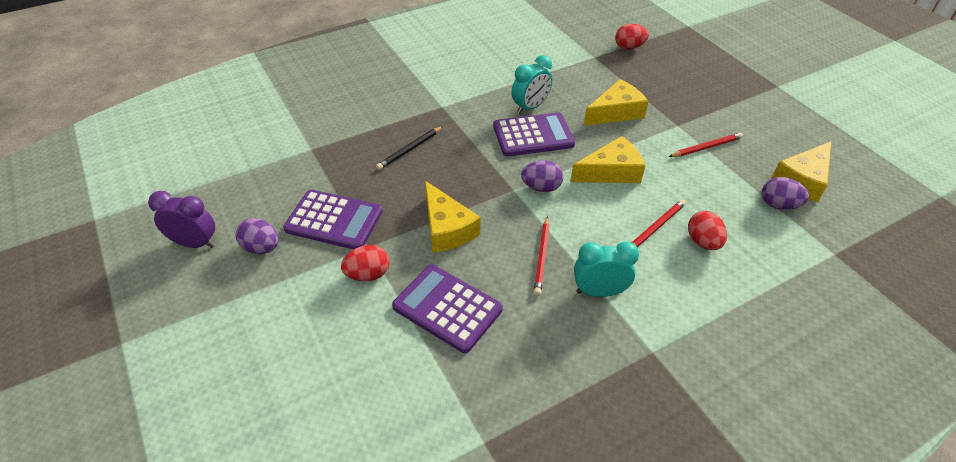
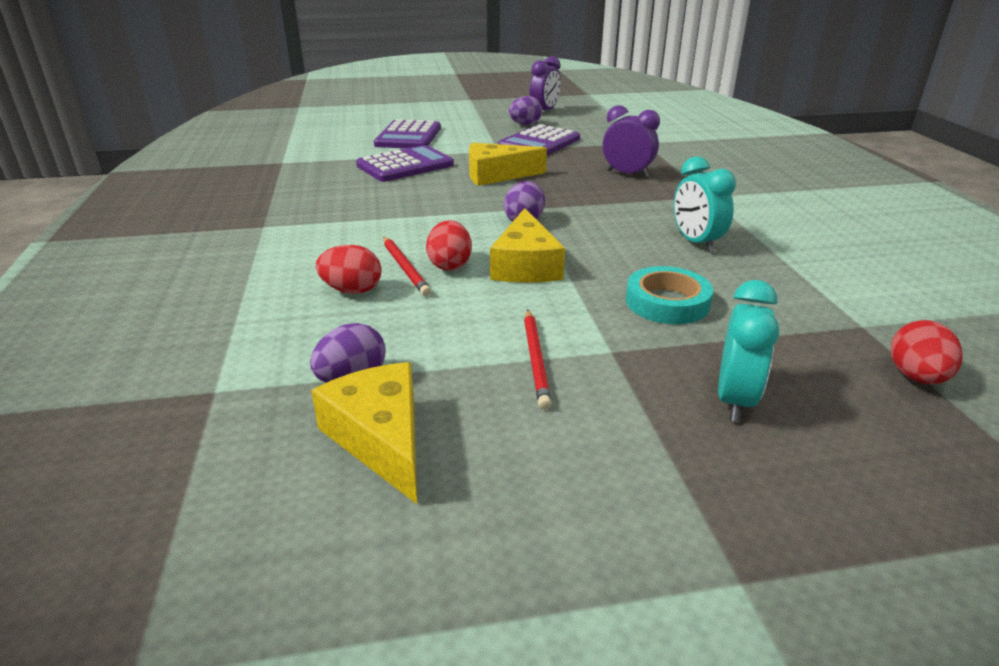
camera: 110 degrees right, 15 degrees down
(368, 275) = (467, 147): red egg -> red egg (450, 265)
(410, 149) = (627, 174): black pencil -> purple clock
(533, 135) = (628, 233): purple calculator -> purple calculator (408, 136)
(542, 257) = (423, 204): red pencil -> none
(599, 291) = (353, 219): turquoise clock -> turquoise clock (735, 400)
(616, 112) = (667, 302): yellow cheese -> turquoise tape

